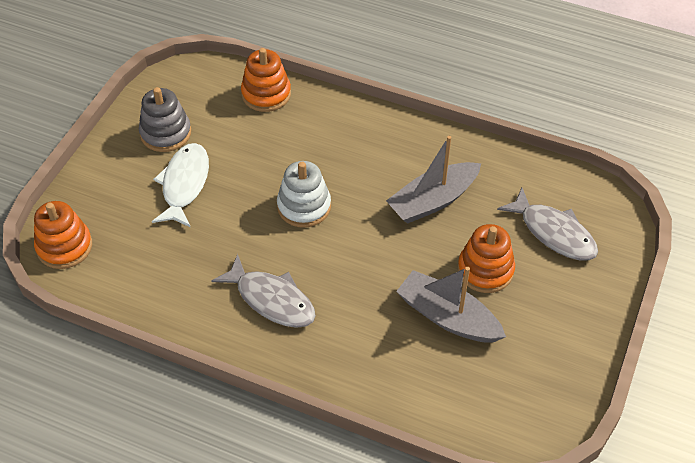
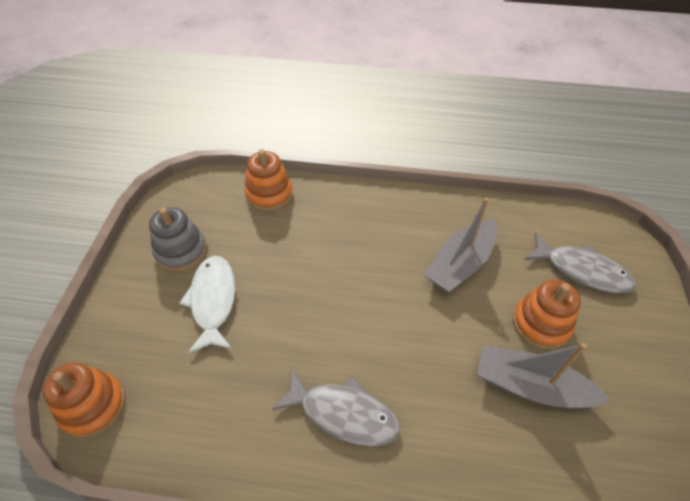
camera: 15 degrees left, 0 degrees up
(304, 206) = (341, 297): white stacking toy -> none

